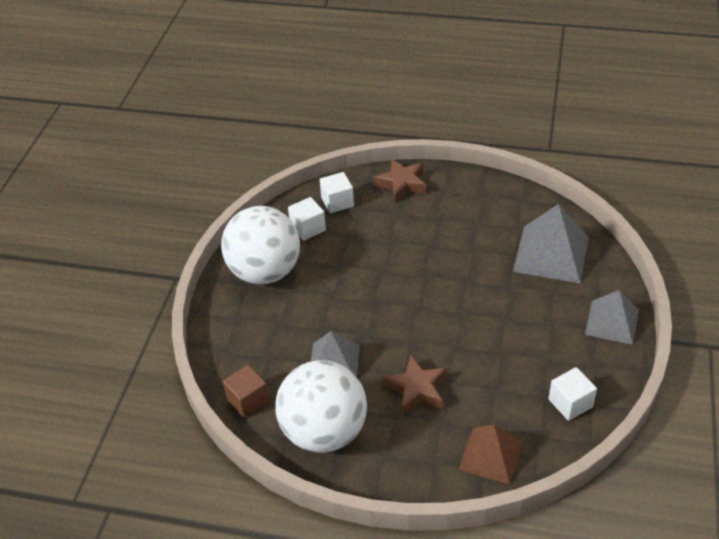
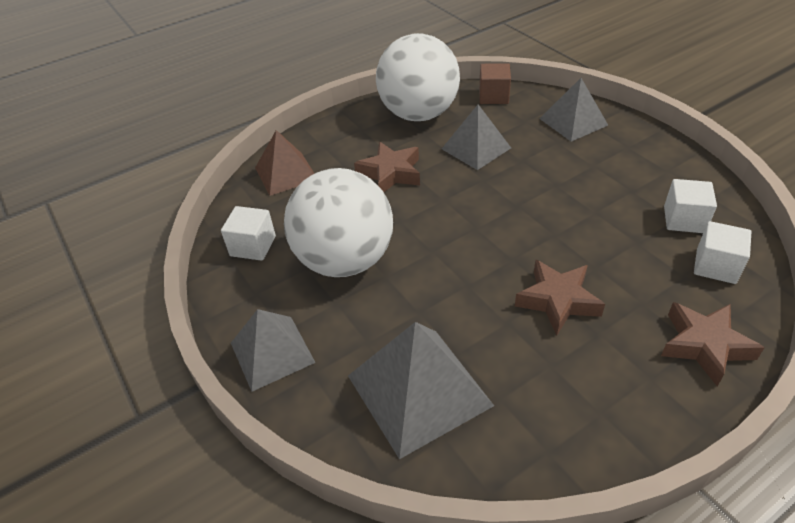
camera: 135 degrees right, 0 degrees up
(242, 329) = (573, 122): none -> grey pyramid
(265, 272) = (638, 162): white ball -> white ball (345, 260)
(434, 241) = (558, 301): none -> brown star

